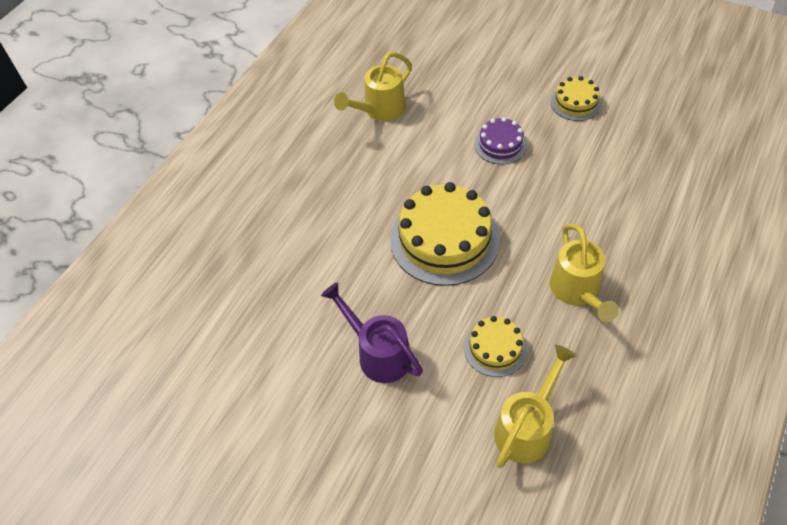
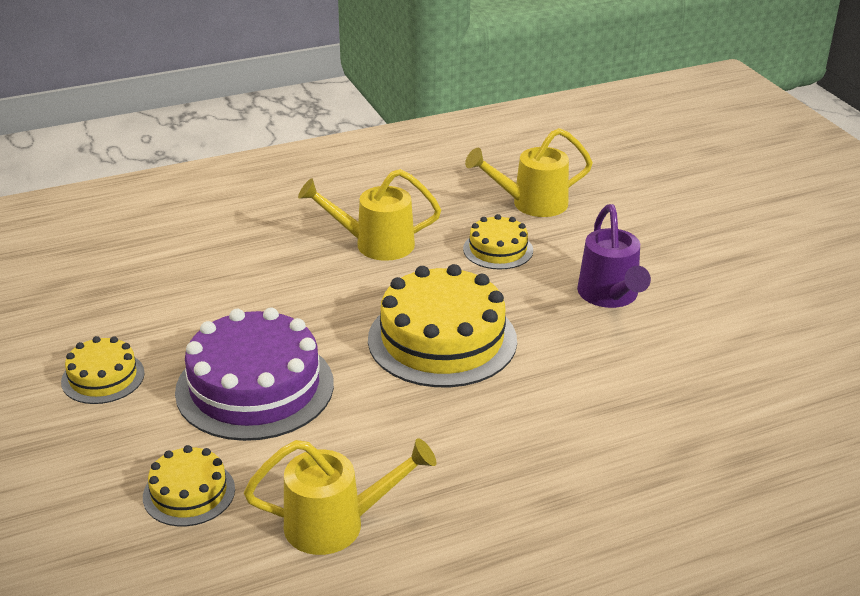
camera: 145 degrees left, 20 degrees down
(456, 84) = (189, 493): none -> yellow cake
(500, 144) = (255, 387): purple cake -> purple cake, size x1.92
(577, 291) = (375, 244): yellow watering can -> yellow watering can turned 120 degrees counterclockwise

